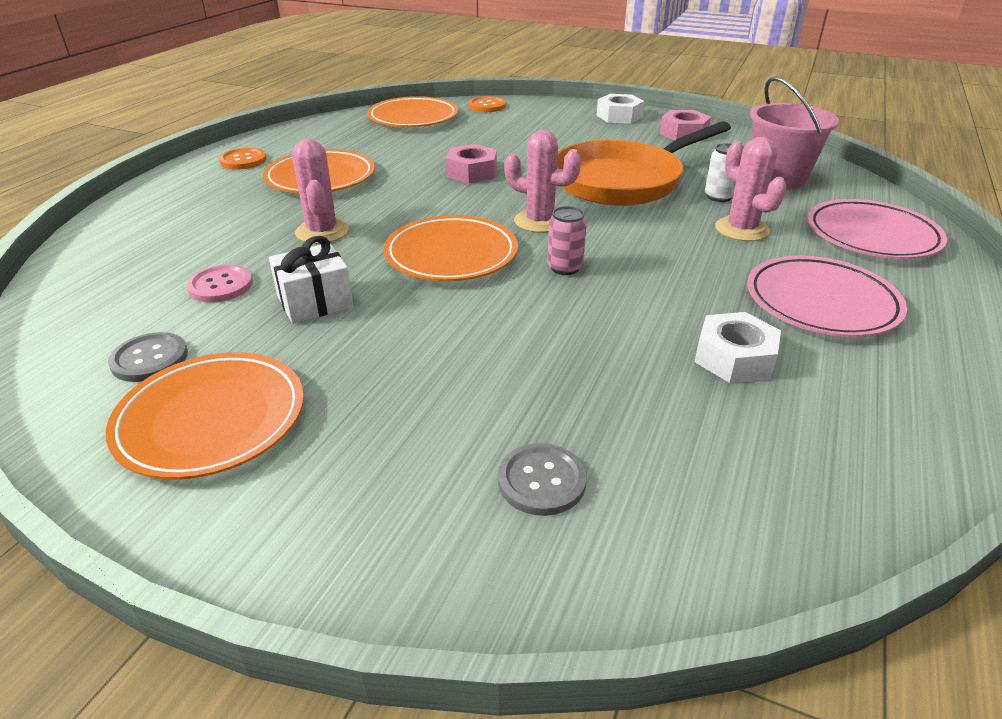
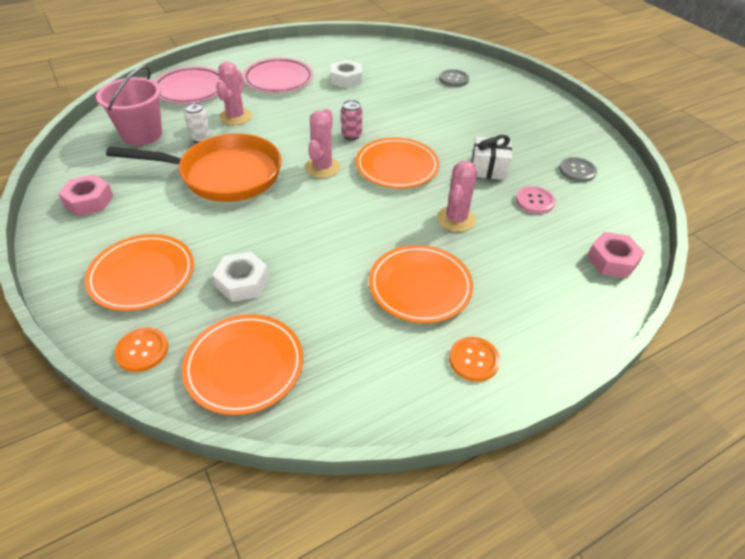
camera: 145 degrees left, 10 degrees up
(211, 420) = (553, 135): orange plate -> orange plate (142, 275)
(472, 172) = (302, 234): pink nut -> pink nut (612, 260)
(539, 221) = (322, 167): pink cactus -> pink cactus turned 45 degrees clockwise
(619, 116) = (77, 253): white nut -> white nut (242, 282)

